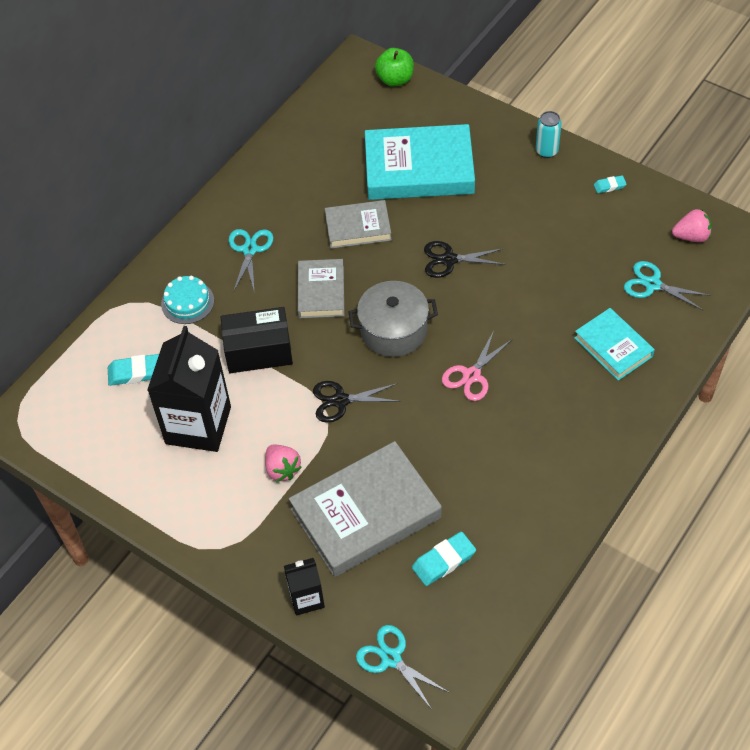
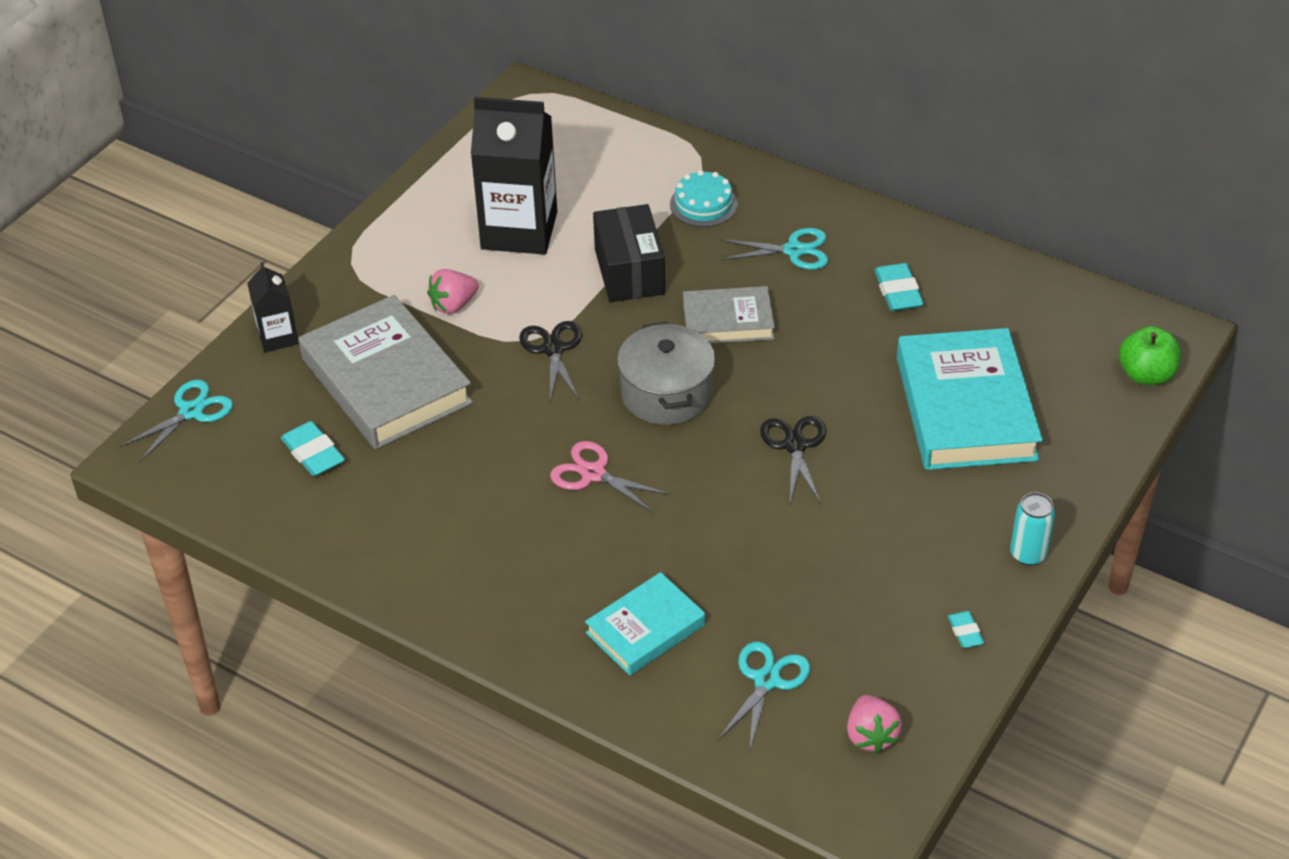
camera: 85 degrees right, 10 degrees down
(136, 372) = (595, 173): turquoise eraser -> turquoise eraser (898, 292)
(358, 227) = (844, 350): grey book -> none

